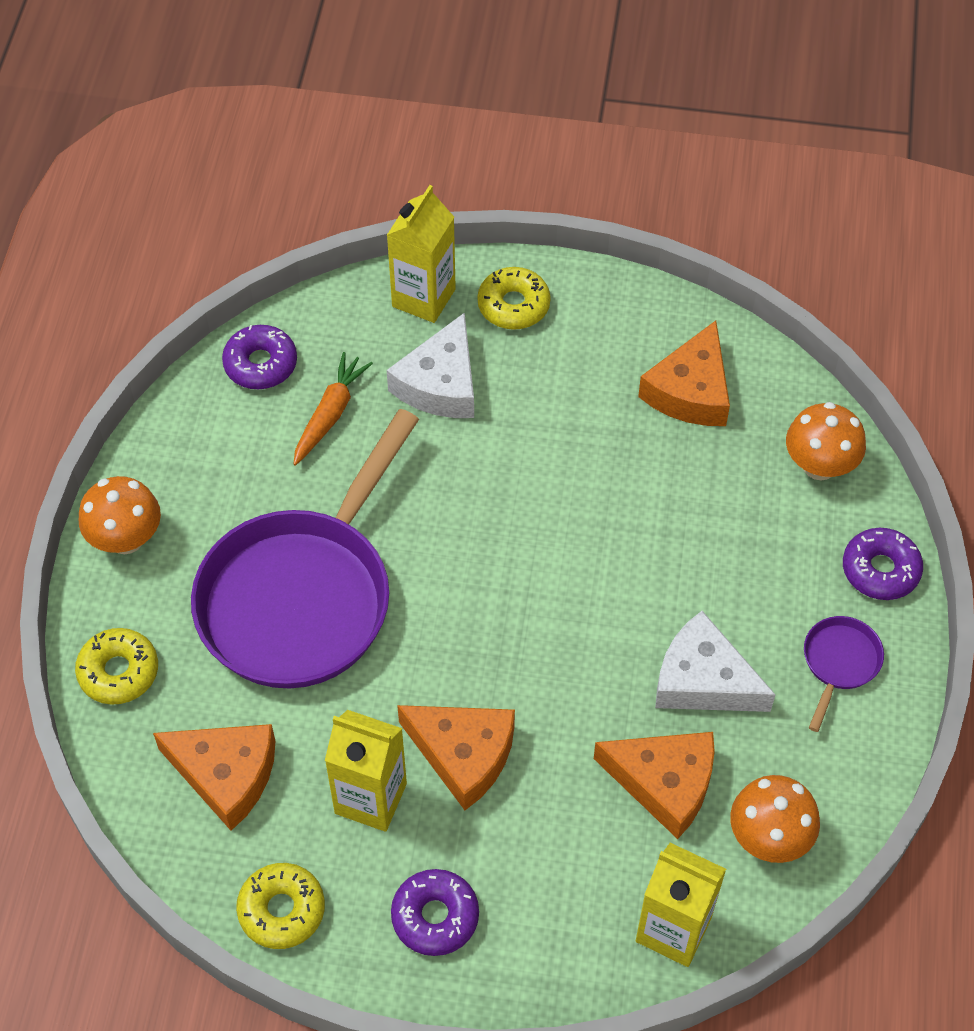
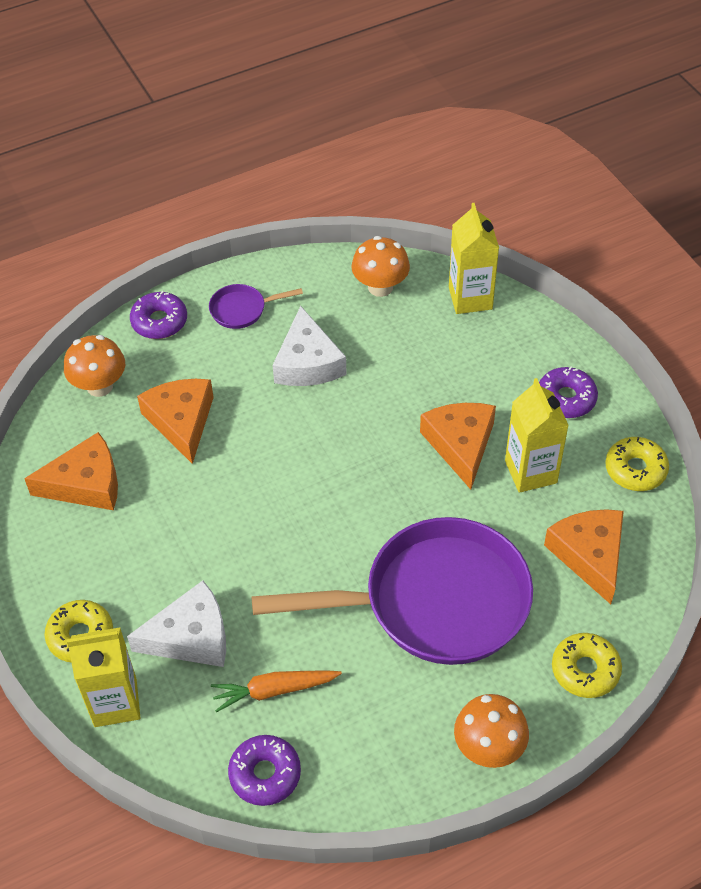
camera: 125 degrees left, 5 degrees down
(665, 783) = (390, 345): orange cheese -> orange cheese (181, 421)

